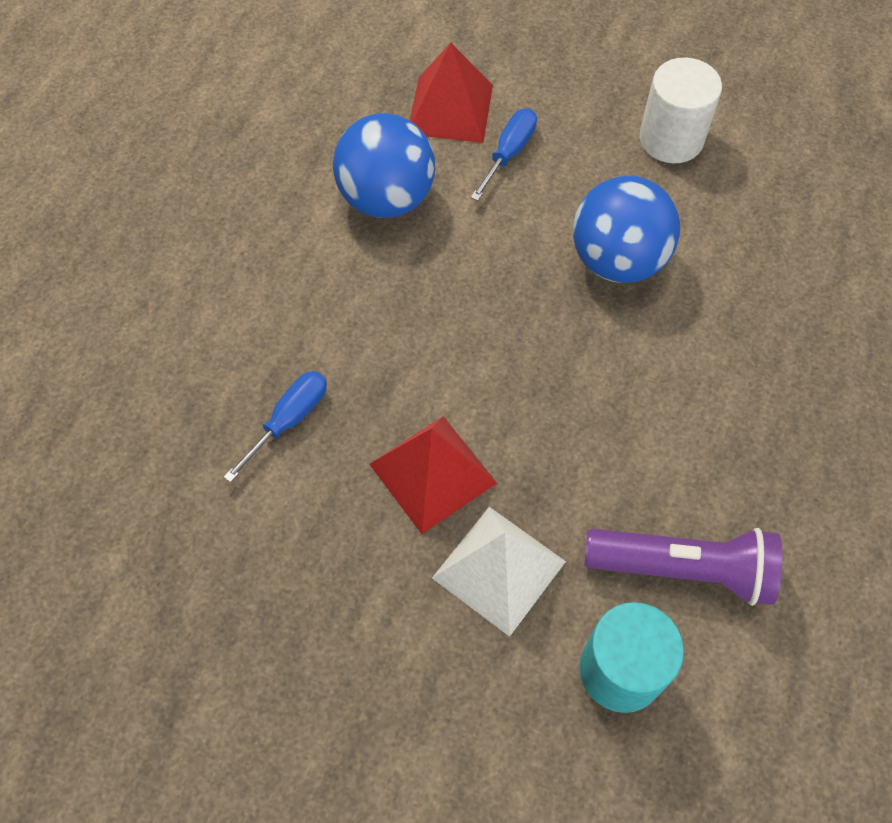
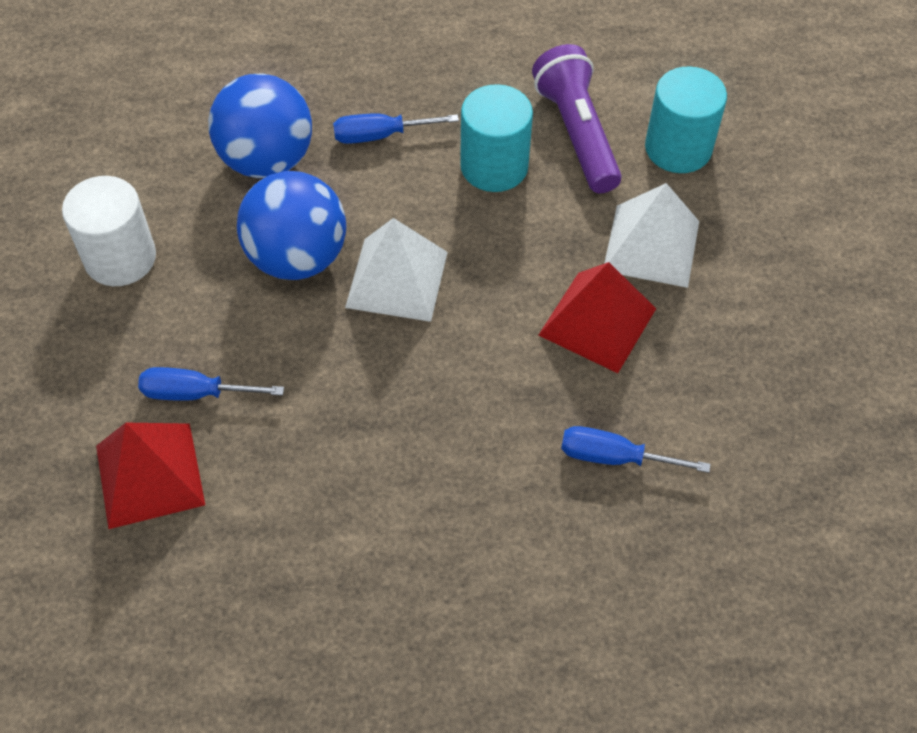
camera: 115 degrees left, 5 degrees down
(386, 198) = (307, 486): blue ball -> blue ball (267, 160)
(559, 327) = (396, 279): none -> white pyramid
(666, 465) = (494, 166): none -> turquoise cylinder
(747, 377) = (380, 135): none -> blue screwdriver

